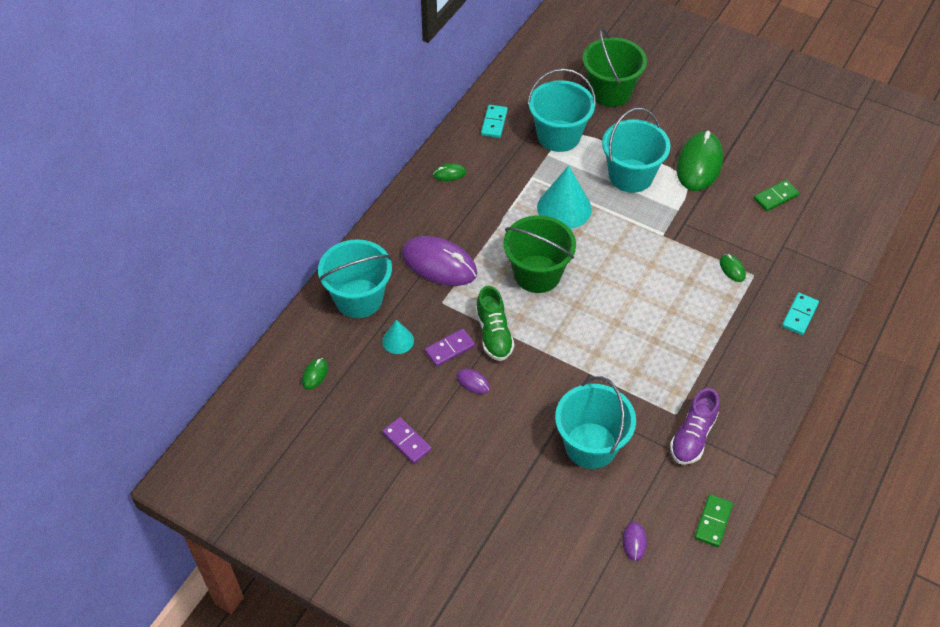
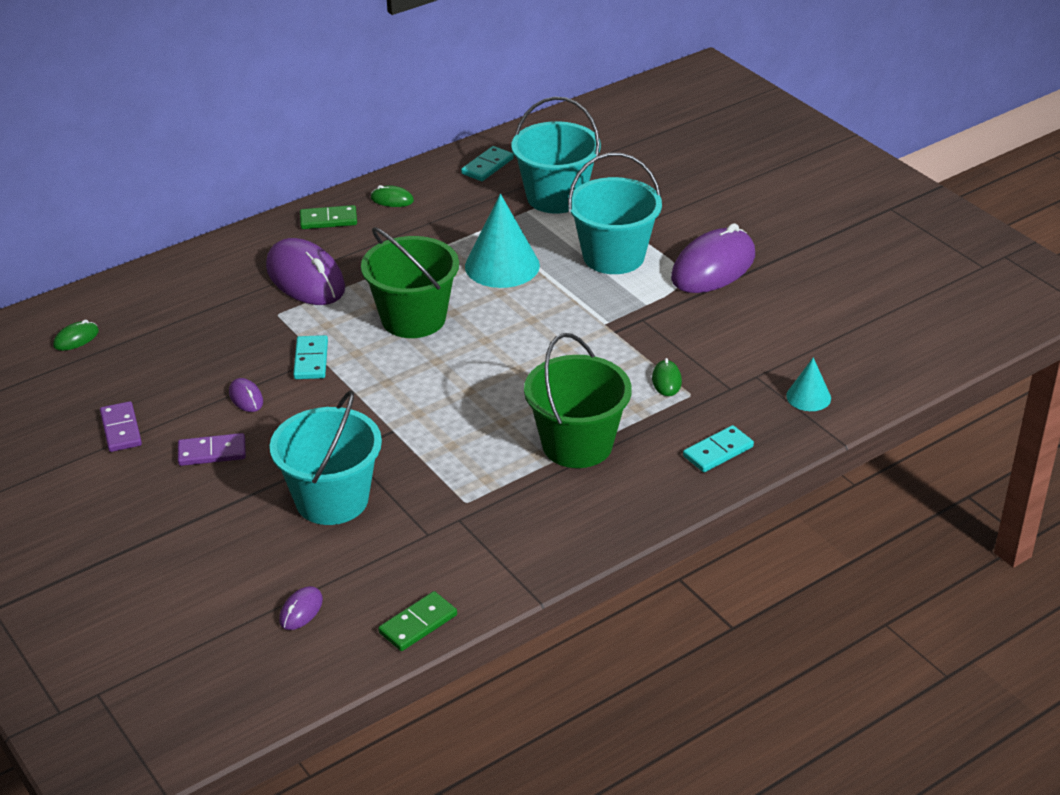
camera: 25 degrees right, 15 degrees down
(358, 298) = (186, 284): turquoise bucket -> none
(398, 340) = (195, 334): turquoise cone -> turquoise cone (808, 397)
(449, 349) = (247, 359): purple domino -> purple domino (212, 452)
(494, 334) = (311, 360): green shoe -> turquoise domino
(610, 92) = (658, 171): green bucket -> green bucket (577, 444)
(692, 436) = (467, 531): purple shoe -> none
(699, 164) = (713, 267): green mouse -> purple mouse
(776, 197) = (789, 325): green domino -> green domino (328, 220)

